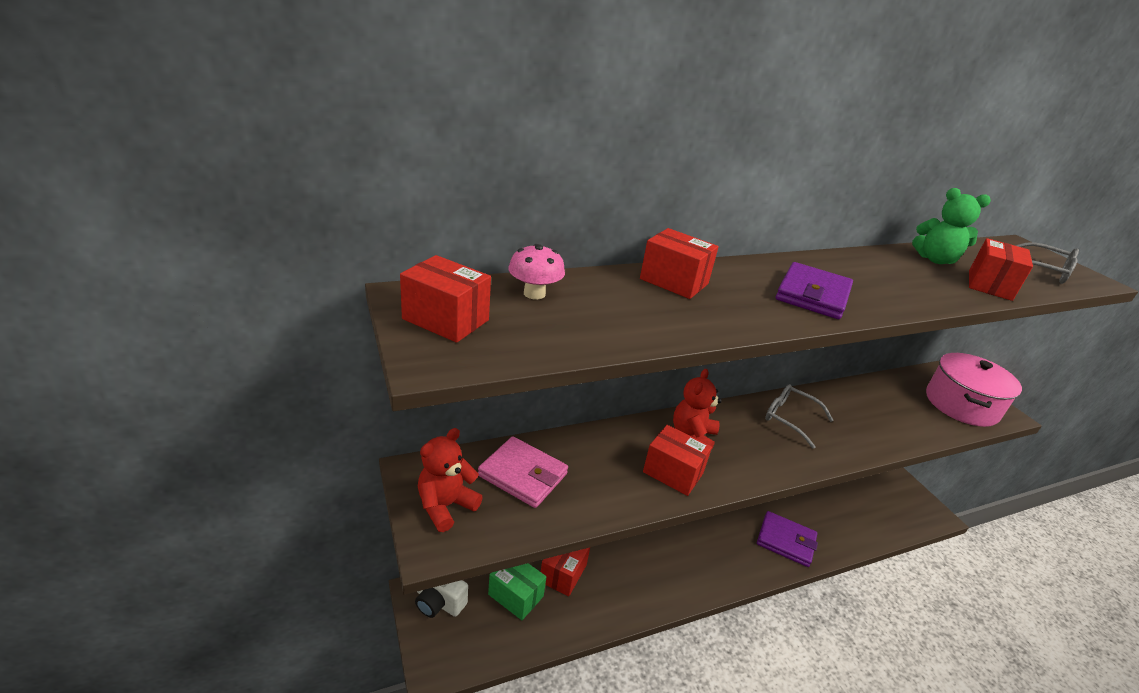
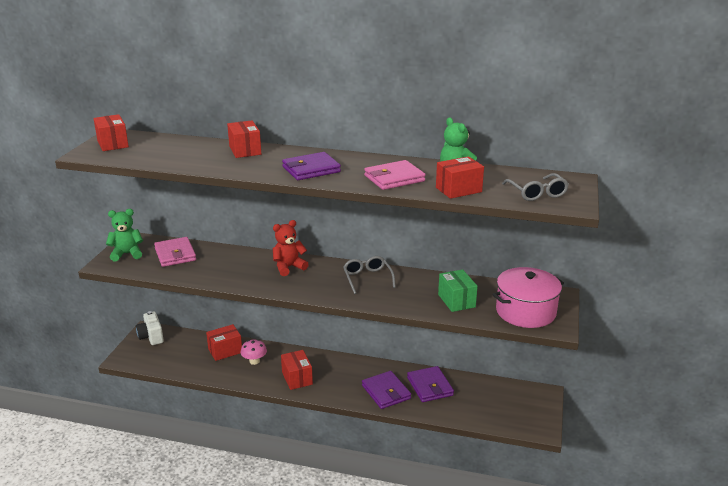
camera: 40 degrees right, 5 degrees down
(446, 506) = (127, 254): red teddy bear -> green teddy bear
(515, 595) = (189, 349): green box -> green box (456, 301)
(534, 293) = (166, 142): pink mushroom -> pink mushroom (254, 361)
(673, 473) = (250, 277): red box -> red box (297, 378)
(810, 512) = (430, 386): none -> purple wallet
(911, 285) = (394, 178): none -> pink wallet

